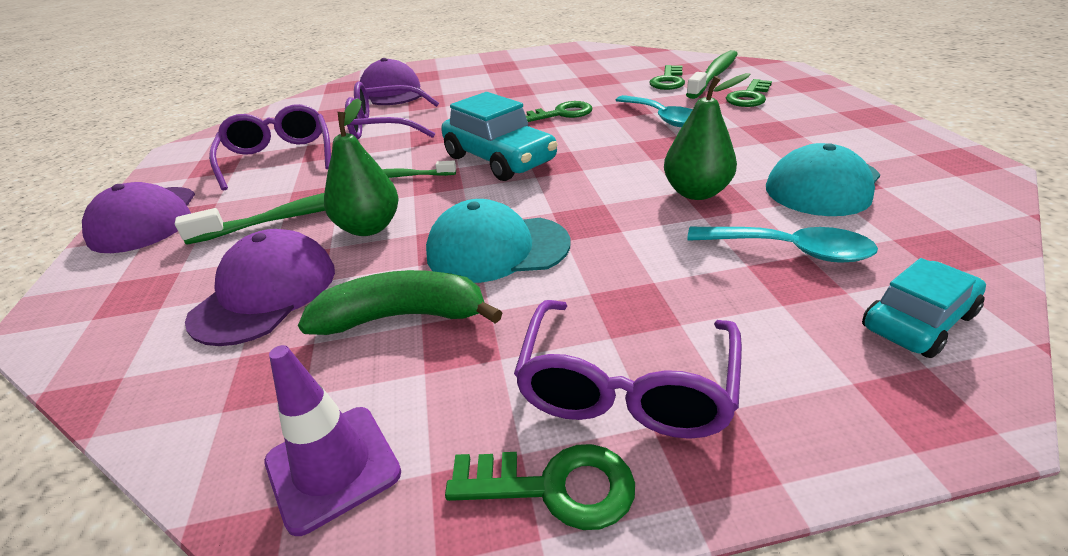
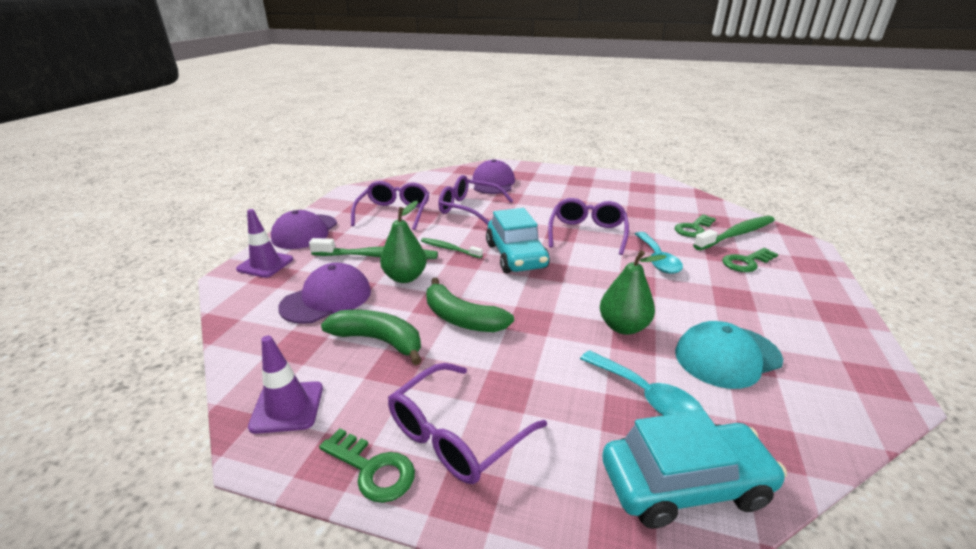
camera: 25 degrees right, 5 degrees down
(106, 283) = (265, 264): none -> purple traffic cone
(497, 249) = (461, 318): turquoise cap -> green banana
(561, 114) = (587, 233): green key -> purple glasses
(917, 321) = (684, 484): turquoise car -> turquoise car, size x1.57

